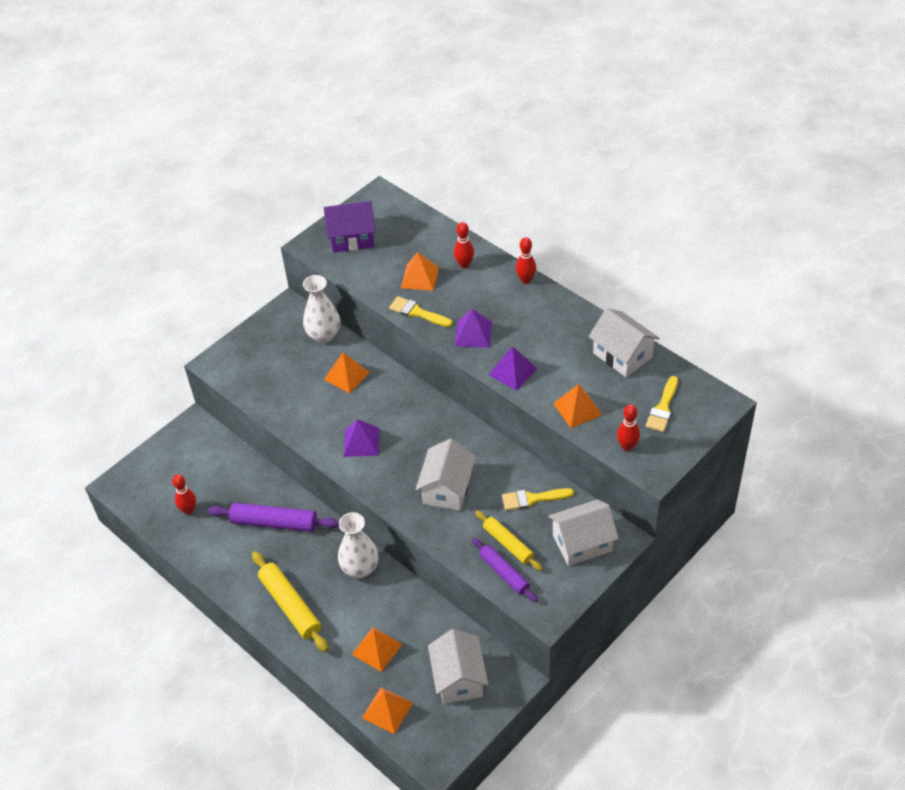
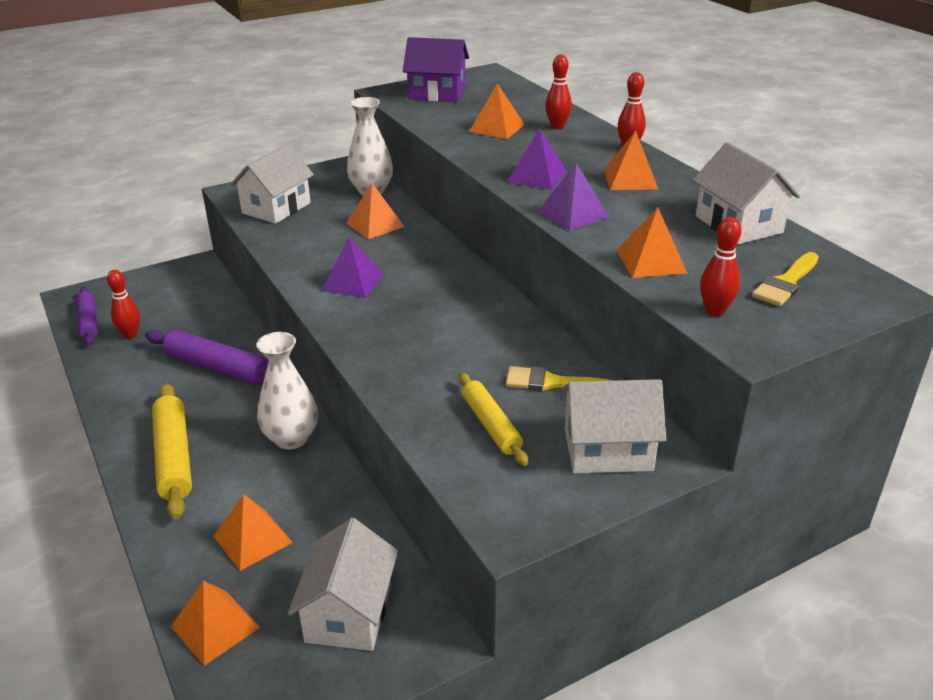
camera: 15 degrees right, 15 degrees down
(417, 312) = (476, 151): yellow brush -> none
(447, 489) = (436, 347): white house -> white house (276, 208)
(504, 573) = (467, 459): purple rolling pin -> purple rolling pin (89, 322)
(538, 320) = (630, 179): none -> orange pyramid

